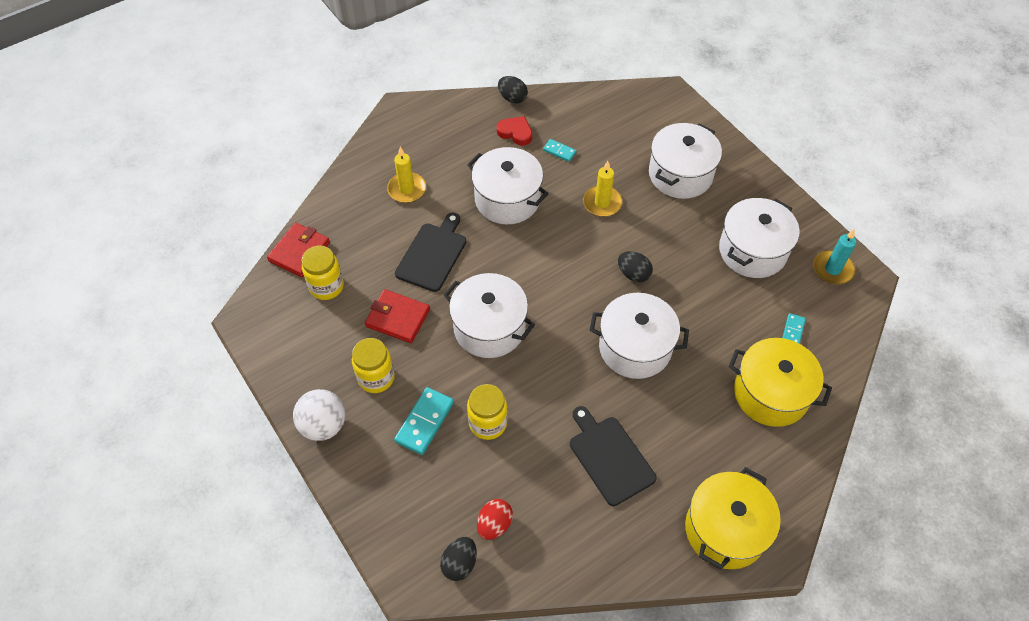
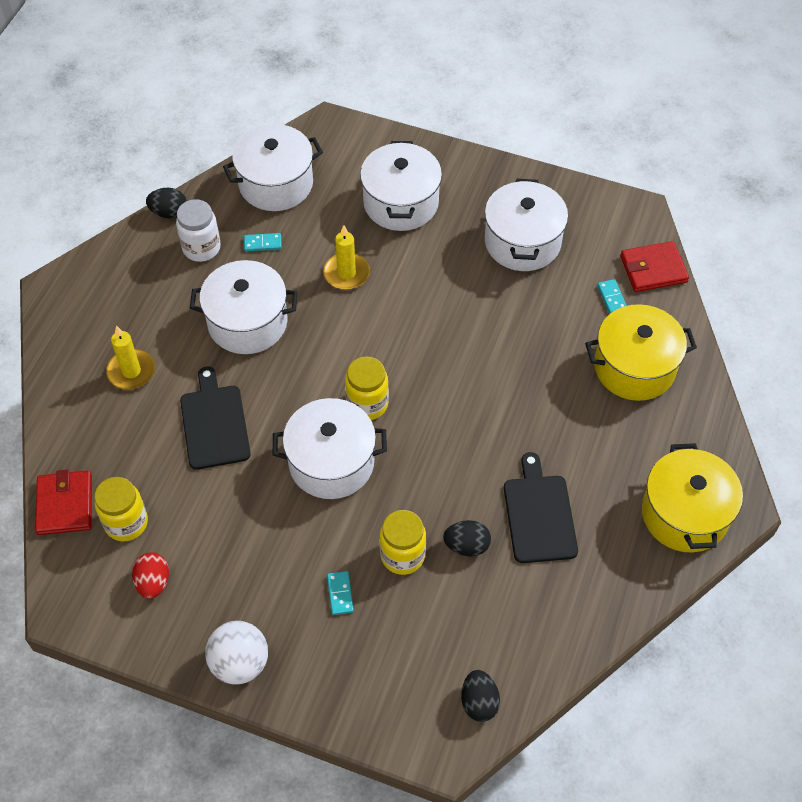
camera: 35 degrees left, 0 degrees up
(376, 378) = (256, 582): yellow jar -> yellow jar (367, 404)
(398, 318) = (230, 509): red wallet -> red wallet (653, 269)
(424, 422) = (340, 594): turquoise domino -> turquoise domino, size x0.56
(494, 524) = (482, 645): red egg -> red egg (153, 582)
(515, 132) = (201, 248): red heart -> white jar
(609, 457) = (539, 515): black cutting board -> black cutting board turned 60 degrees clockwise
(633, 274) = (430, 327): black egg -> black egg (466, 546)
(635, 347) = (485, 397): white pot -> white pot (276, 184)
(832, 269) = (604, 219): turquoise candle -> none

